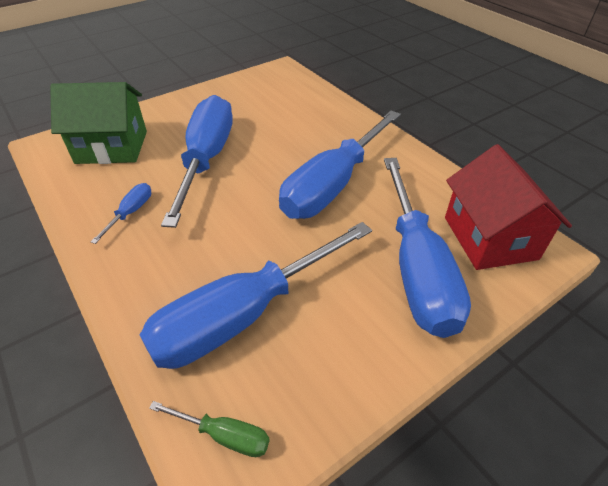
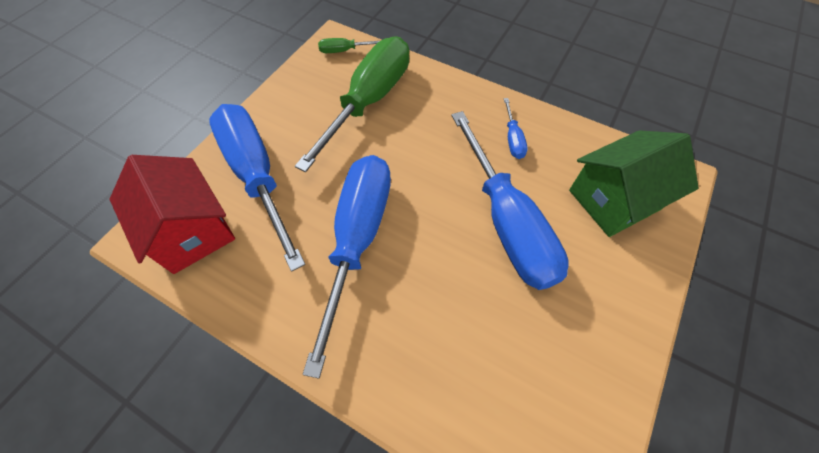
camera: 155 degrees right, 15 degrees up
(242, 316) = (370, 100): blue screwdriver -> green screwdriver

